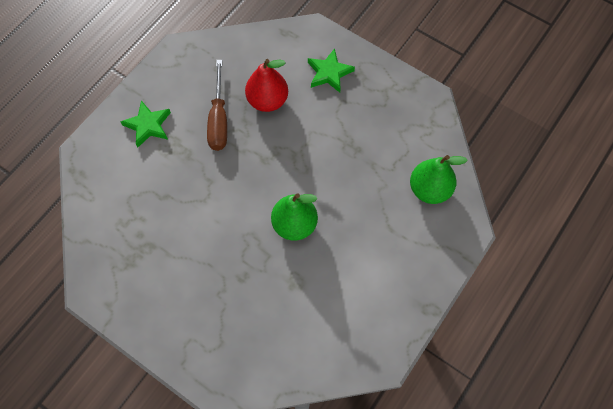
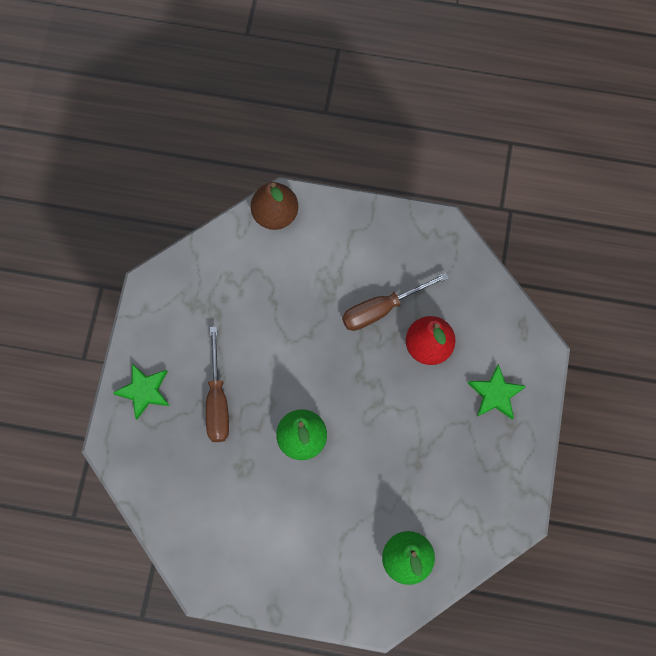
camera: 65 degrees right, 5 degrees up
(90, 163) = (275, 214): none -> brown pear
(148, 125) = (341, 245): green star -> green star (144, 391)
(226, 278) = (217, 401): none -> brown screwdriver

